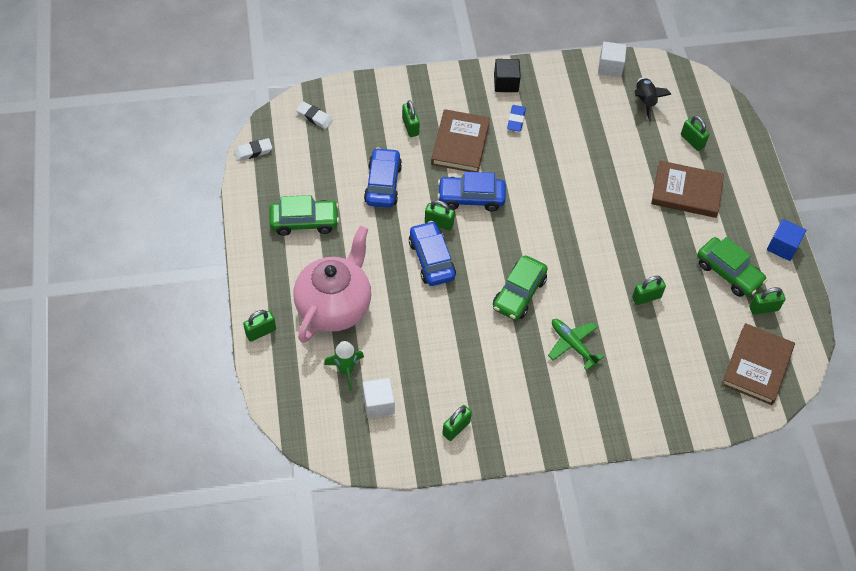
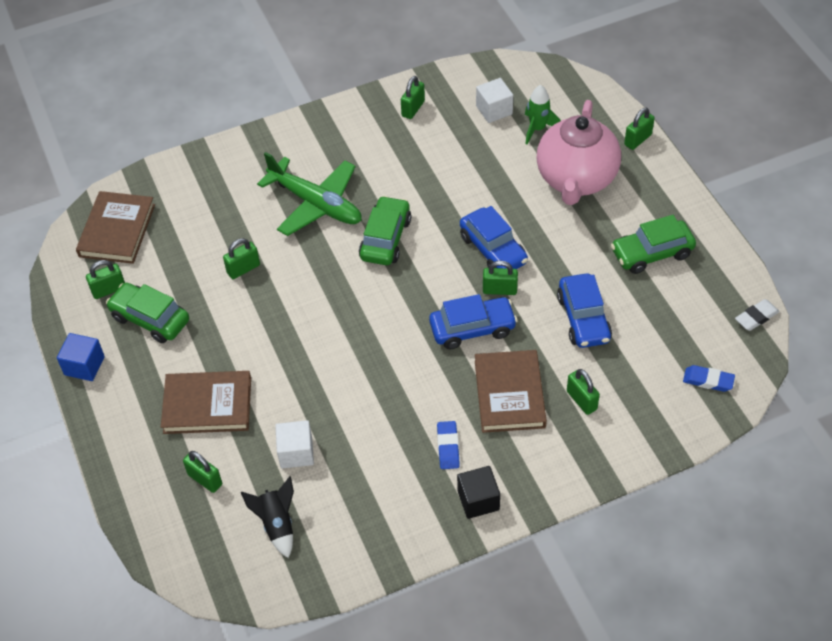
camera: 170 degrees right, 5 degrees down
(314, 117) = (708, 381): white eraser -> blue eraser
(572, 345) = (316, 204): green plane -> green plane, size x1.67
(610, 67) = (336, 569): white cube -> white cube (296, 452)

